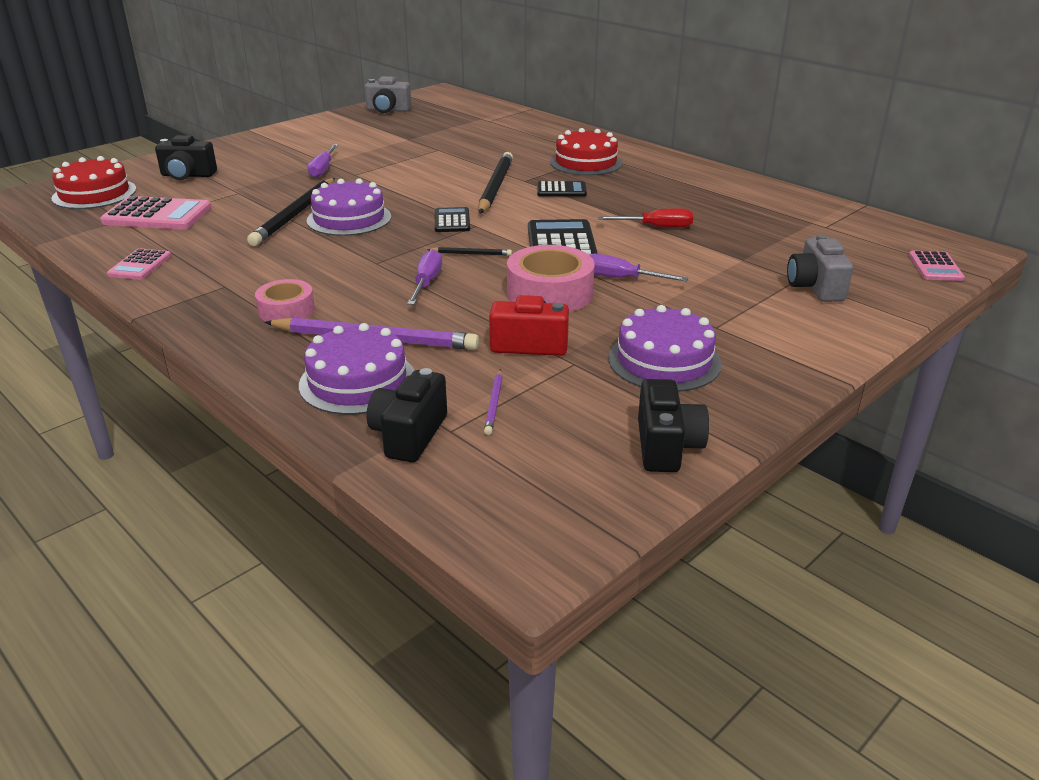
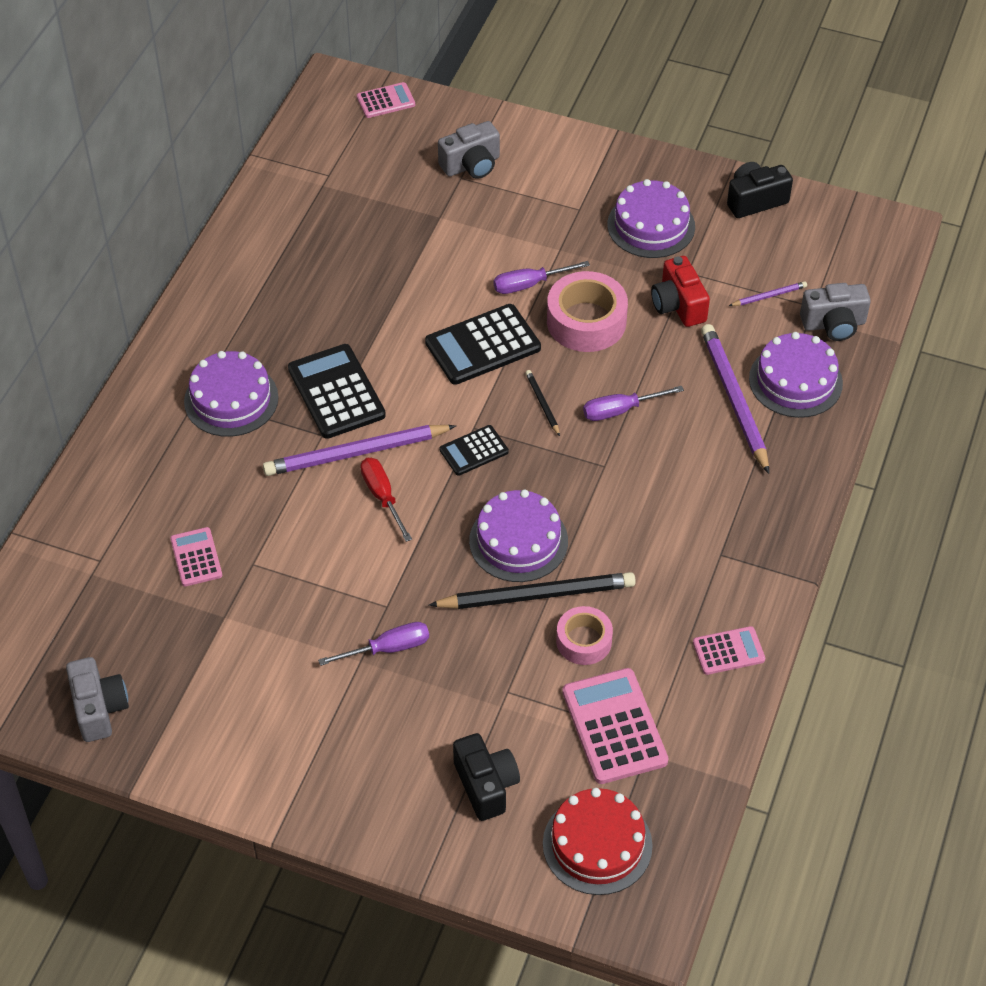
camera: 115 degrees left, 20 degrees up
(286, 310) = (731, 481): pink tape -> pink tape (584, 641)
(409, 435) = (833, 324): black camera -> grey camera
(461, 138) = (196, 557): none -> pink calculator
(495, 187) = (356, 453): black pencil -> purple pencil
(561, 190) = (336, 392): black calculator -> black calculator, size x1.75
(586, 162) = (231, 399): red cake -> purple cake
(621, 278) = (529, 284): purple screwdriver -> purple screwdriver turned 75 degrees clockwise
(656, 227) = (399, 289): red screwdriver -> red screwdriver (382, 496)

